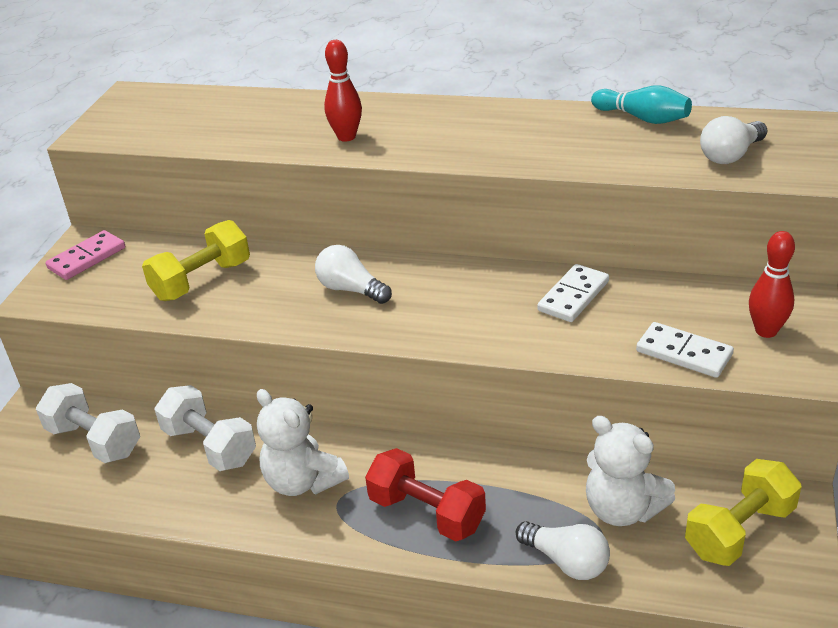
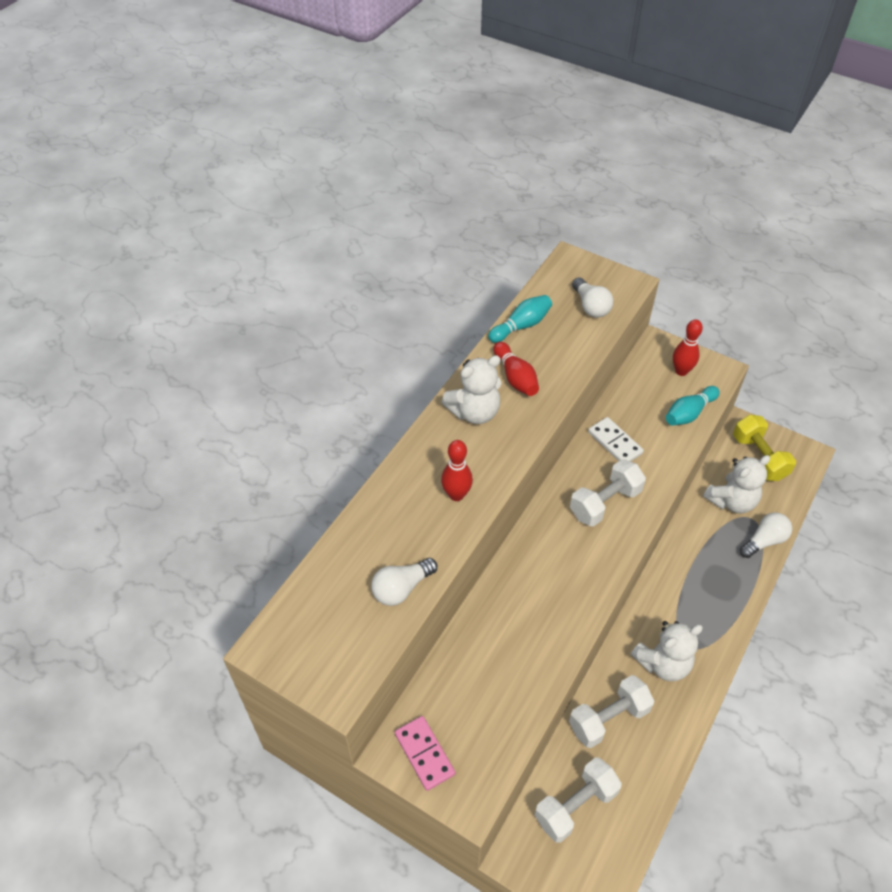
camera: 75 degrees left, 15 degrees up
(202, 280) = (502, 663): yellow dumbbell -> none
(351, 289) = (557, 563): white light bulb -> white light bulb (402, 588)
(427, 513) = (710, 598): red dumbbell -> none
(464, 307) = (605, 503): none -> white dumbbell
(474, 121) = (474, 412): none -> white teddy bear
(550, 132) = (515, 377): none -> red bowling pin
(684, 353) = (689, 413): white domino -> turquoise bowling pin

